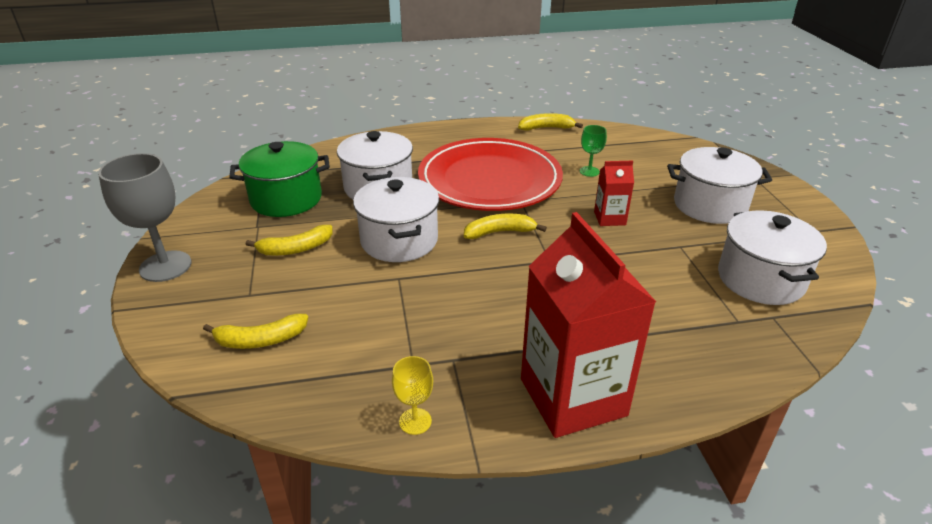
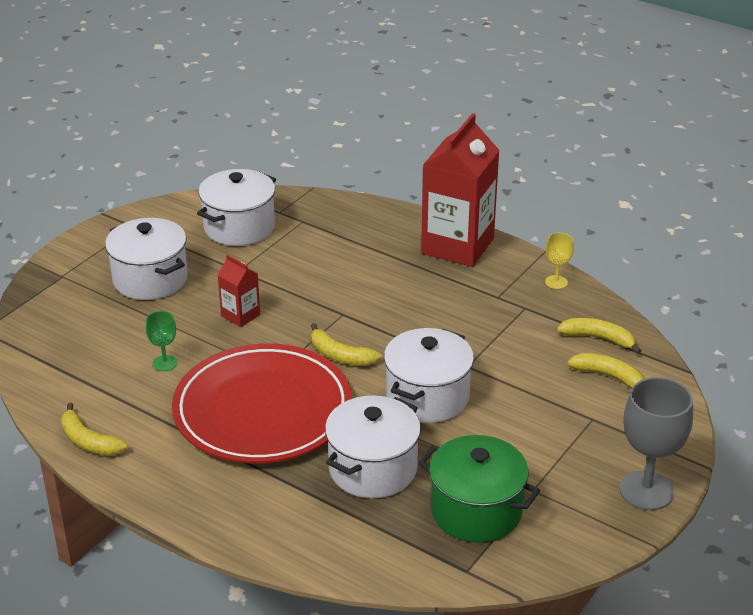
camera: 135 degrees left, 0 degrees up
(296, 249) = (520, 441): yellow banana -> yellow banana (599, 338)

